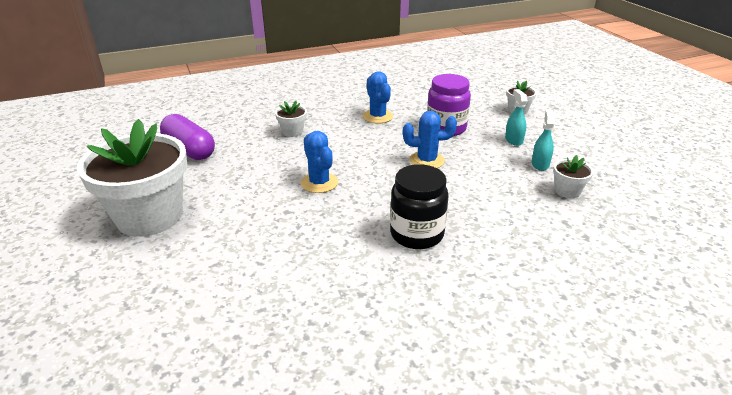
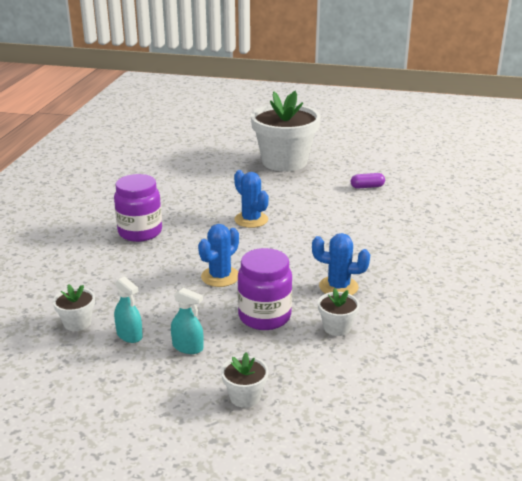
camera: 125 degrees right, 5 degrees down
(189, 149) = (367, 187): purple capsule -> purple capsule, size x0.52
(292, 132) = (353, 233): white flower pot -> white flower pot (337, 327)
(319, 183) = (251, 220): blue cactus -> blue cactus turned 45 degrees clockwise
(416, 234) = (140, 232): black jar -> purple jar

